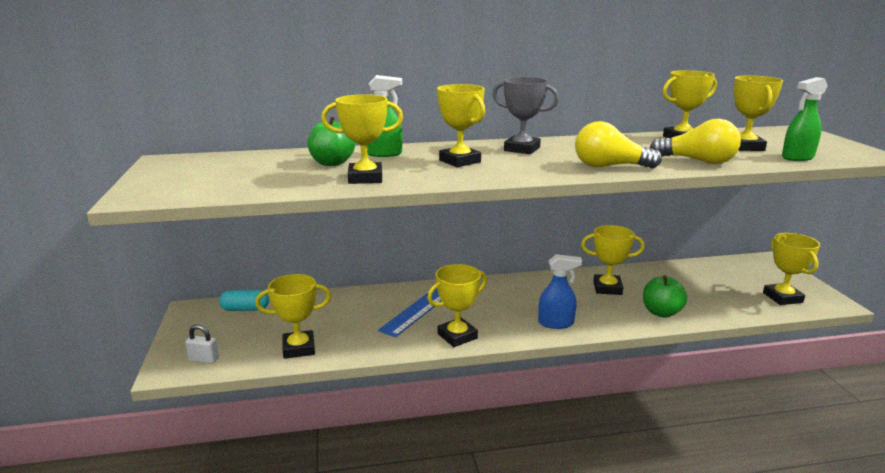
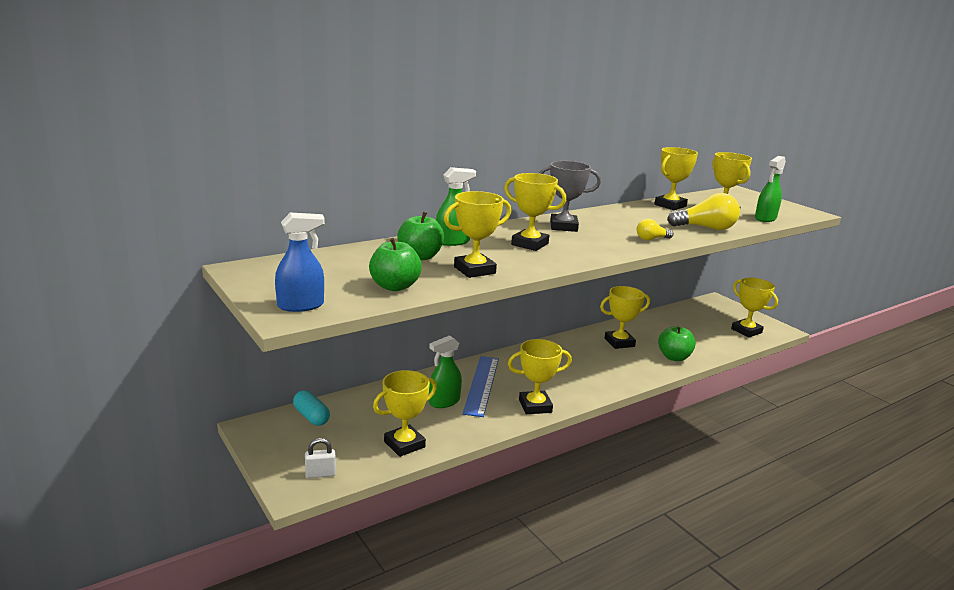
camera: 25 degrees left, 0 degrees up
(245, 309) = (311, 417): turquoise capsule -> turquoise capsule turned 75 degrees clockwise
(266, 184) = (395, 286): none -> green apple
(371, 316) = (444, 402): none -> green spray bottle
(457, 336) = (535, 406): yellow trophy -> yellow trophy turned 45 degrees clockwise
(556, 323) = (604, 380): blue spray bottle -> blue spray bottle (301, 305)
(609, 167) = (651, 239): yellow light bulb -> yellow light bulb, size x0.55

